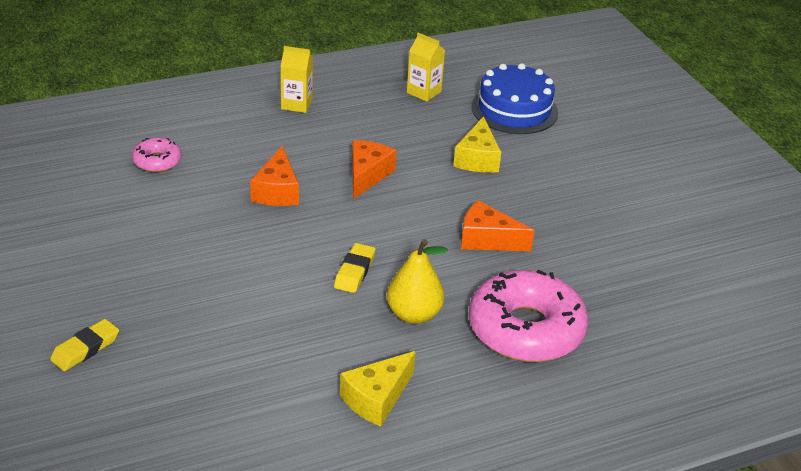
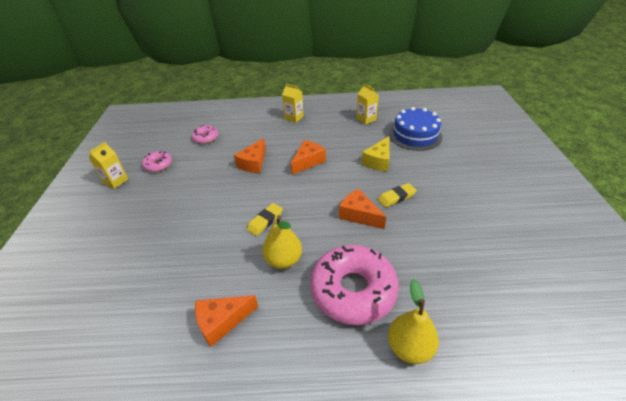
camera: 25 degrees right, 5 degrees up
(48, 257) = (116, 181): none -> yellow carton
(85, 349) = (89, 240): yellow eraser -> yellow eraser (396, 197)
(105, 219) = (158, 165): none -> pink donut
(377, 398) = (222, 322): yellow cheese -> orange cheese
(619, 371) = (409, 347): none -> yellow pear

